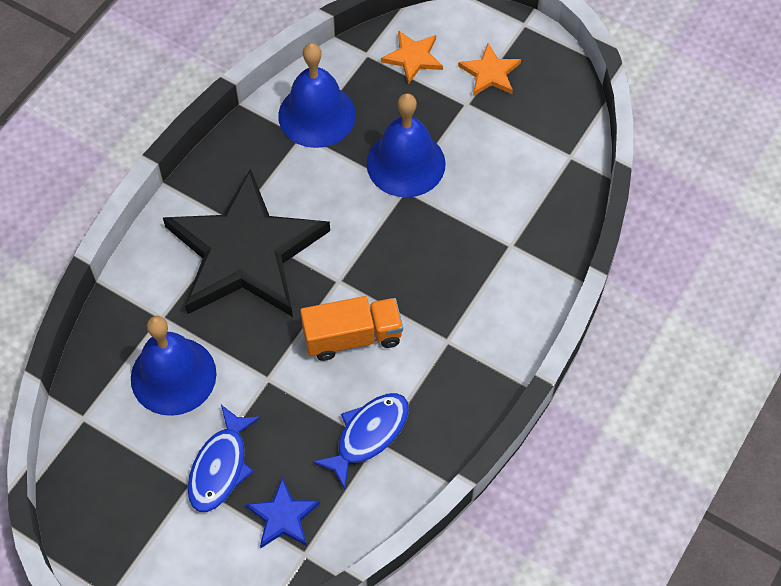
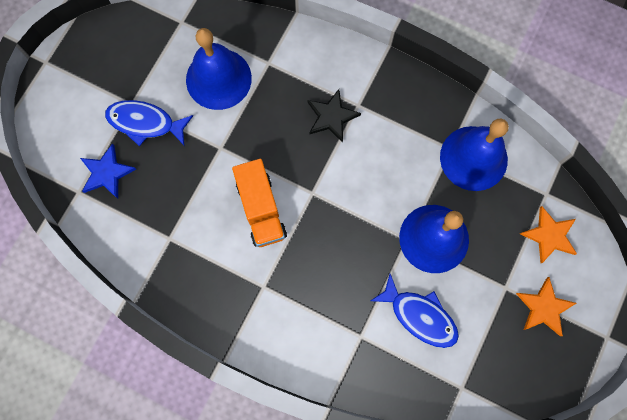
camera: 85 degrees right, 15 degrees up
(245, 252) = (331, 117): black star -> black star, size x0.40
(368, 435) = (175, 230): blue fish -> blue fish (419, 316)

